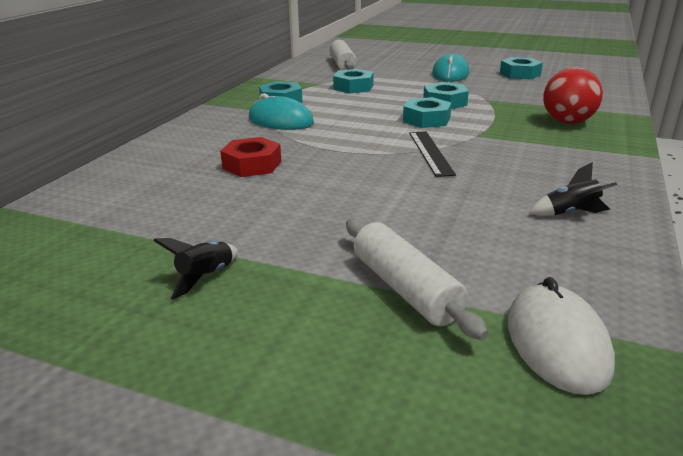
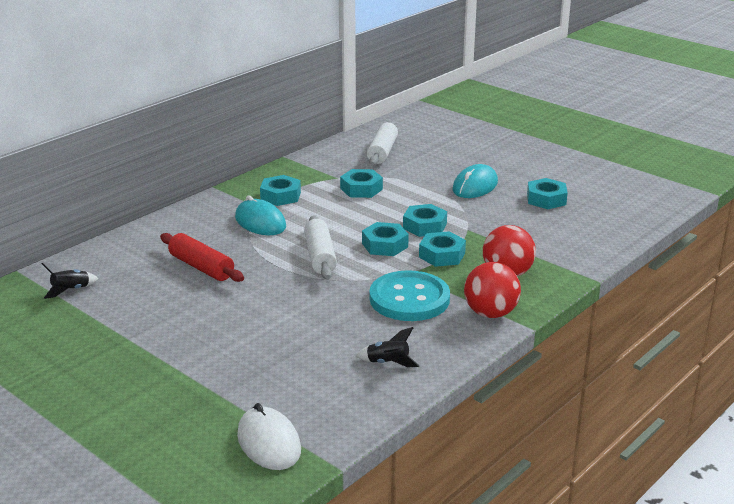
camera: 20 degrees right, 0 degrees up
(205, 277) = (108, 354): black rocket -> black rocket (70, 290)
(252, 165) = (201, 267): red nut -> red rolling pin
(405, 289) = (217, 390): white rolling pin -> white rolling pin (320, 256)
(430, 152) = (348, 283): black ruler -> none
(489, 118) = (442, 255): none -> turquoise nut
(508, 154) = (409, 299): none -> turquoise button
(557, 343) = (269, 443): white mouse -> white mouse turned 45 degrees counterclockwise
(601, 152) = (490, 313): none -> red ball

